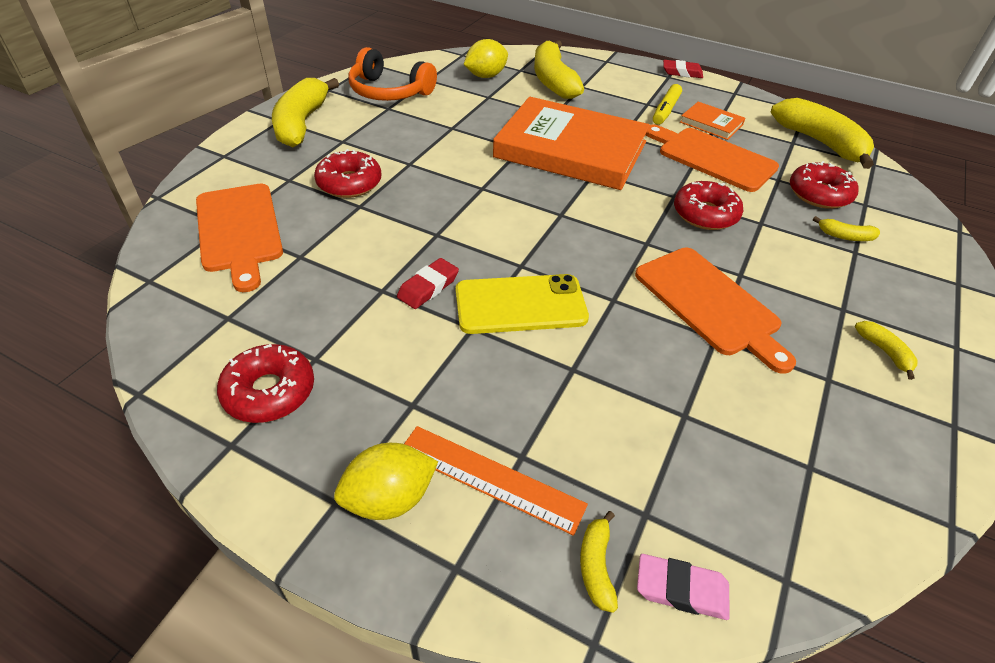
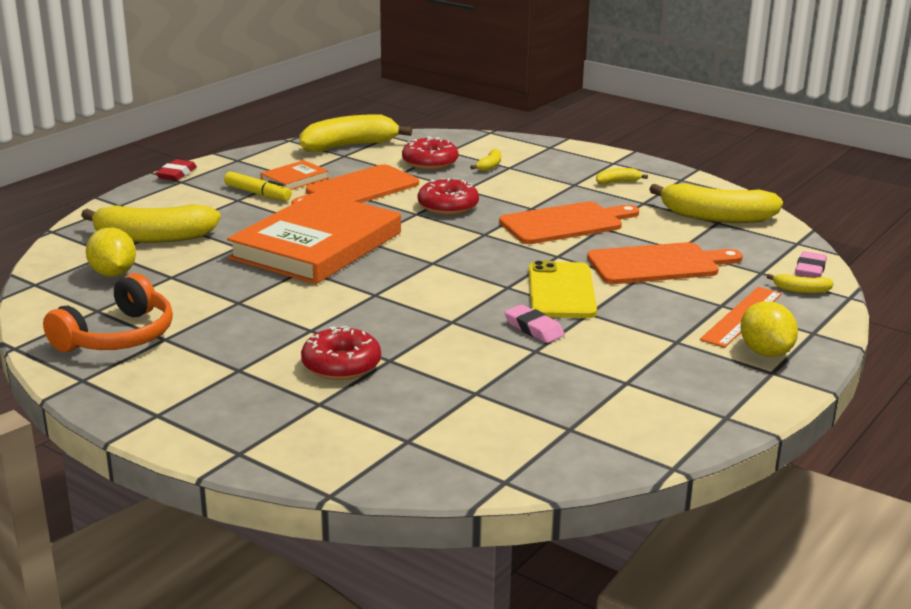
camera: 80 degrees left, 20 degrees down
(239, 231) = (421, 430): orange cutting board -> orange cutting board (658, 264)
(269, 391) = (667, 402): red donut -> none
(302, 123) = (176, 397): yellow banana -> yellow banana (716, 217)
(428, 287) = (534, 328): red eraser -> pink eraser

